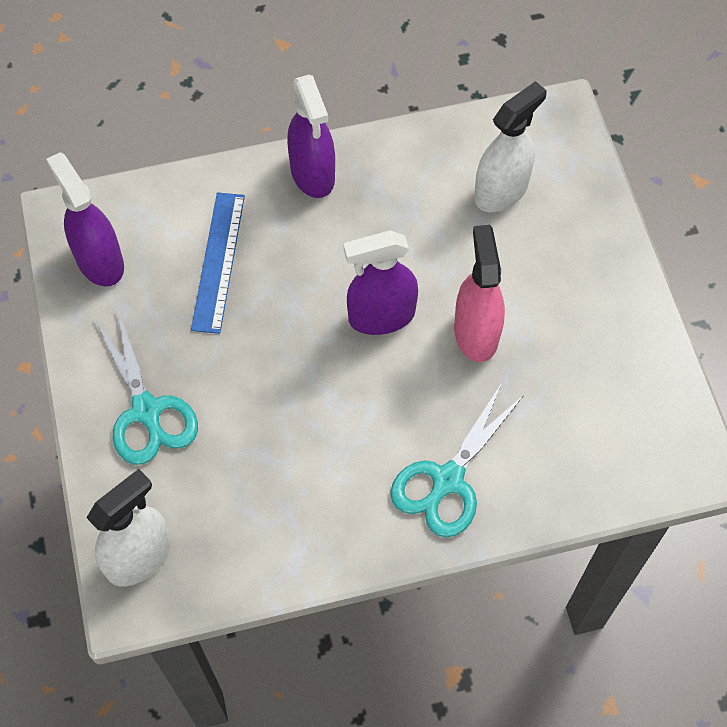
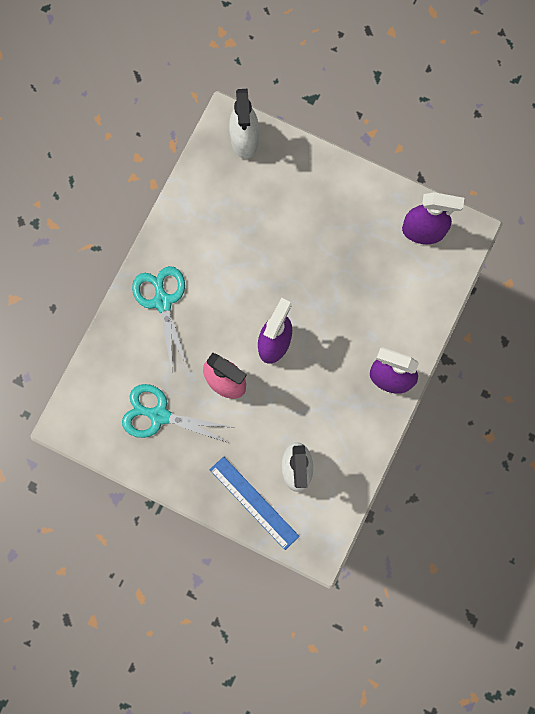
camera: 130 degrees right, 15 degrees up
(146, 410) = (317, 194): turquoise scissors -> turquoise scissors (159, 415)
(218, 261) = (375, 288): blue ruler -> blue ruler (254, 502)

